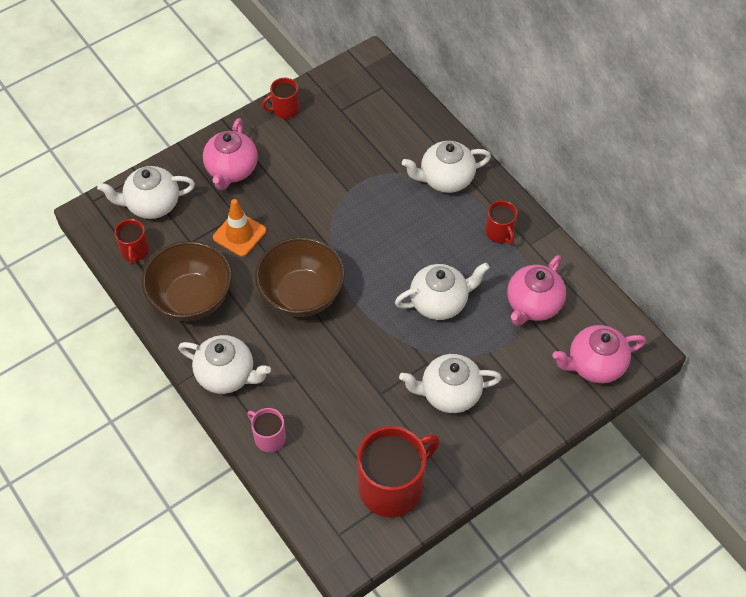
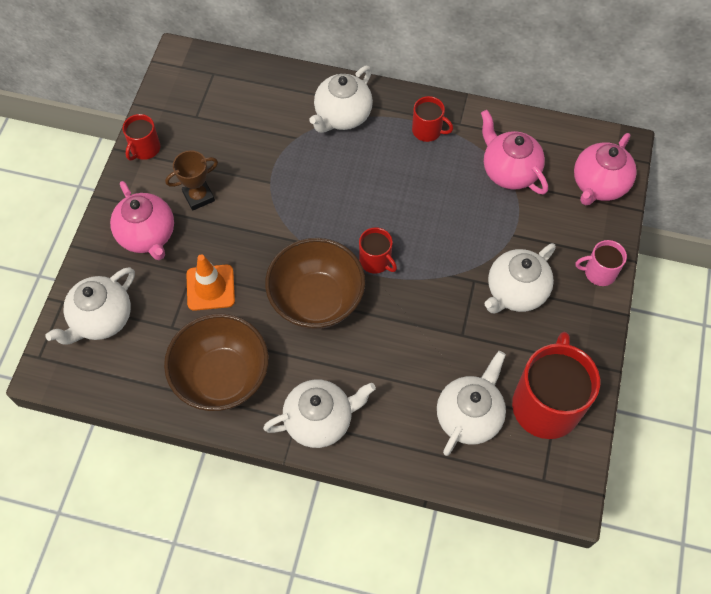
camera: 40 degrees left, 5 degrees up
(135, 251) = (126, 373): red mug -> red mug (375, 261)
(269, 437) = (408, 445): pink mug -> pink mug (599, 272)
(290, 167) = (198, 196): none -> brown trophy
(440, 302) = (436, 222): white teapot -> white teapot (469, 416)
(533, 305) = (509, 171): pink teapot -> pink teapot turned 150 degrees clockwise

